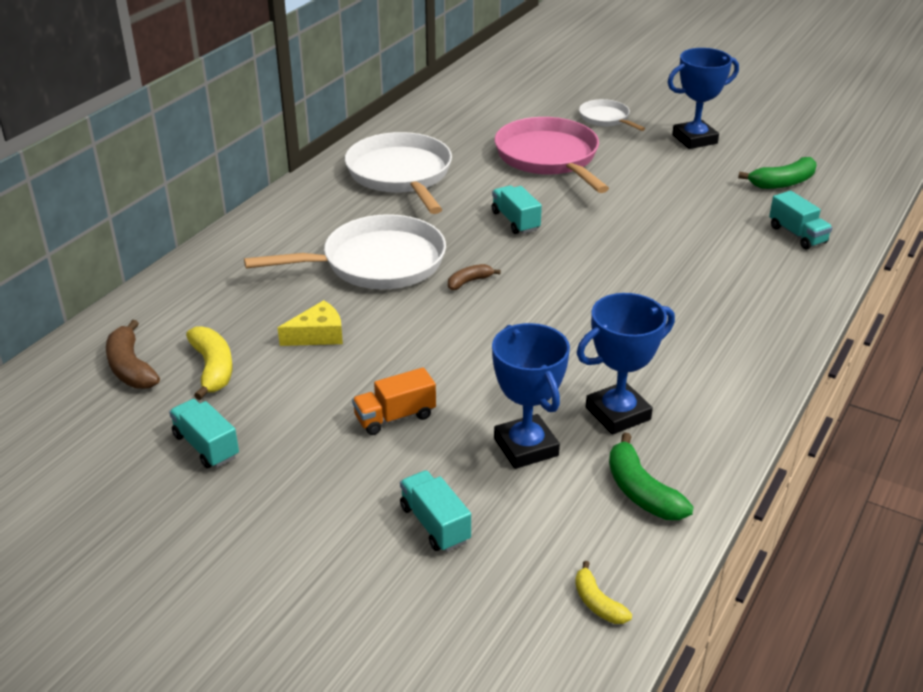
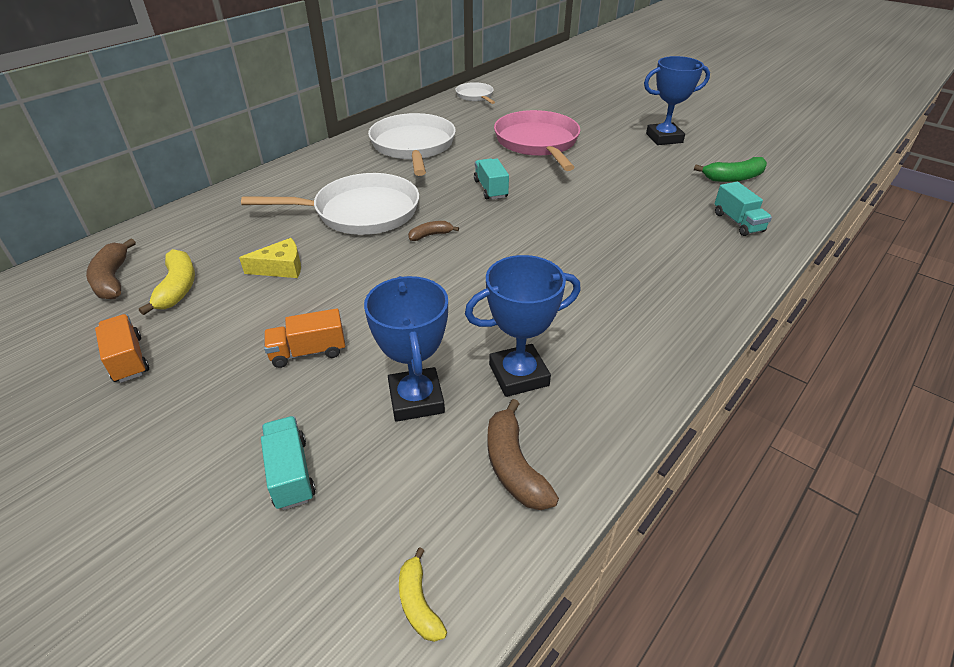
camera: 10 degrees right, 5 degrees up
(206, 446) = (128, 359): turquoise truck -> orange truck
(606, 118) = (594, 118): white pan -> white pan (475, 96)
(641, 492) = (513, 466): green banana -> brown banana

